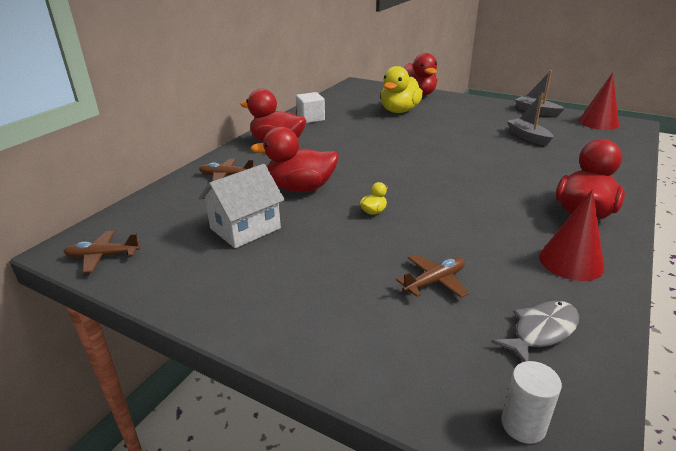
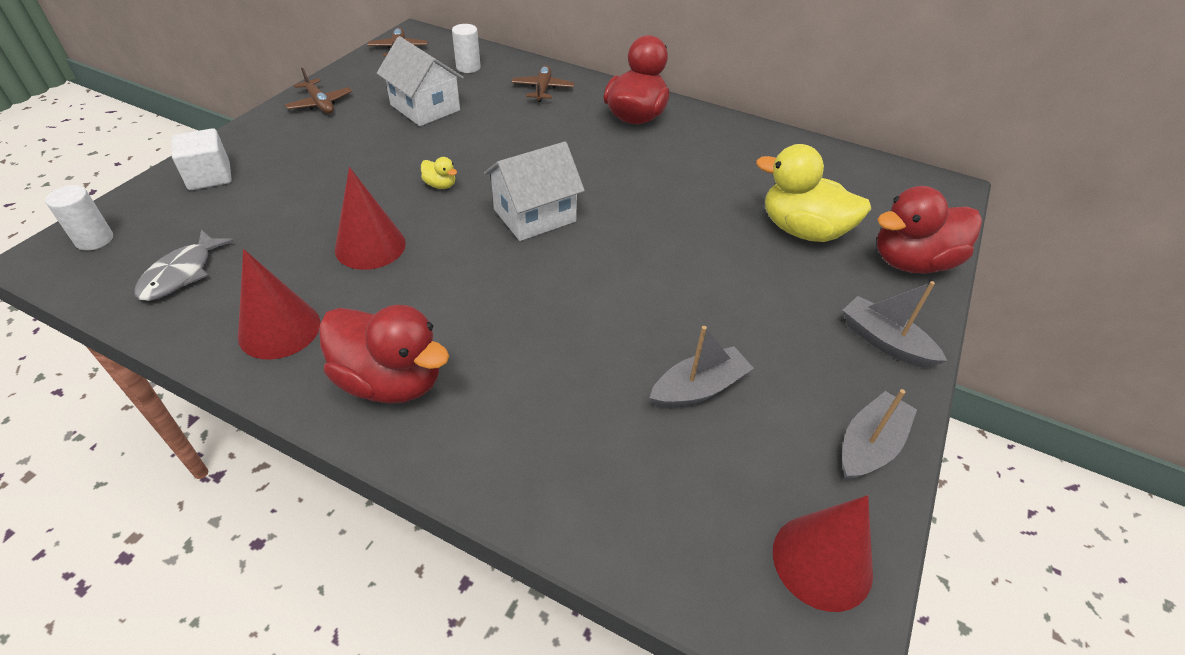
camera: 85 degrees right, 15 degrees up
(169, 211) = (468, 67): none -> white cylinder
(301, 188) = (507, 136): red duck -> none
(310, 118) = (738, 140): white cube -> white cube (209, 176)
(404, 175) = (534, 215): none -> white house
(435, 281) = (289, 216): brown plane -> brown plane (320, 104)
(460, 234) = (370, 246): none -> red cone
(474, 104) = (884, 341): none -> grey boat
(541, 331) = (181, 274): grey fish -> grey fish turned 60 degrees clockwise

